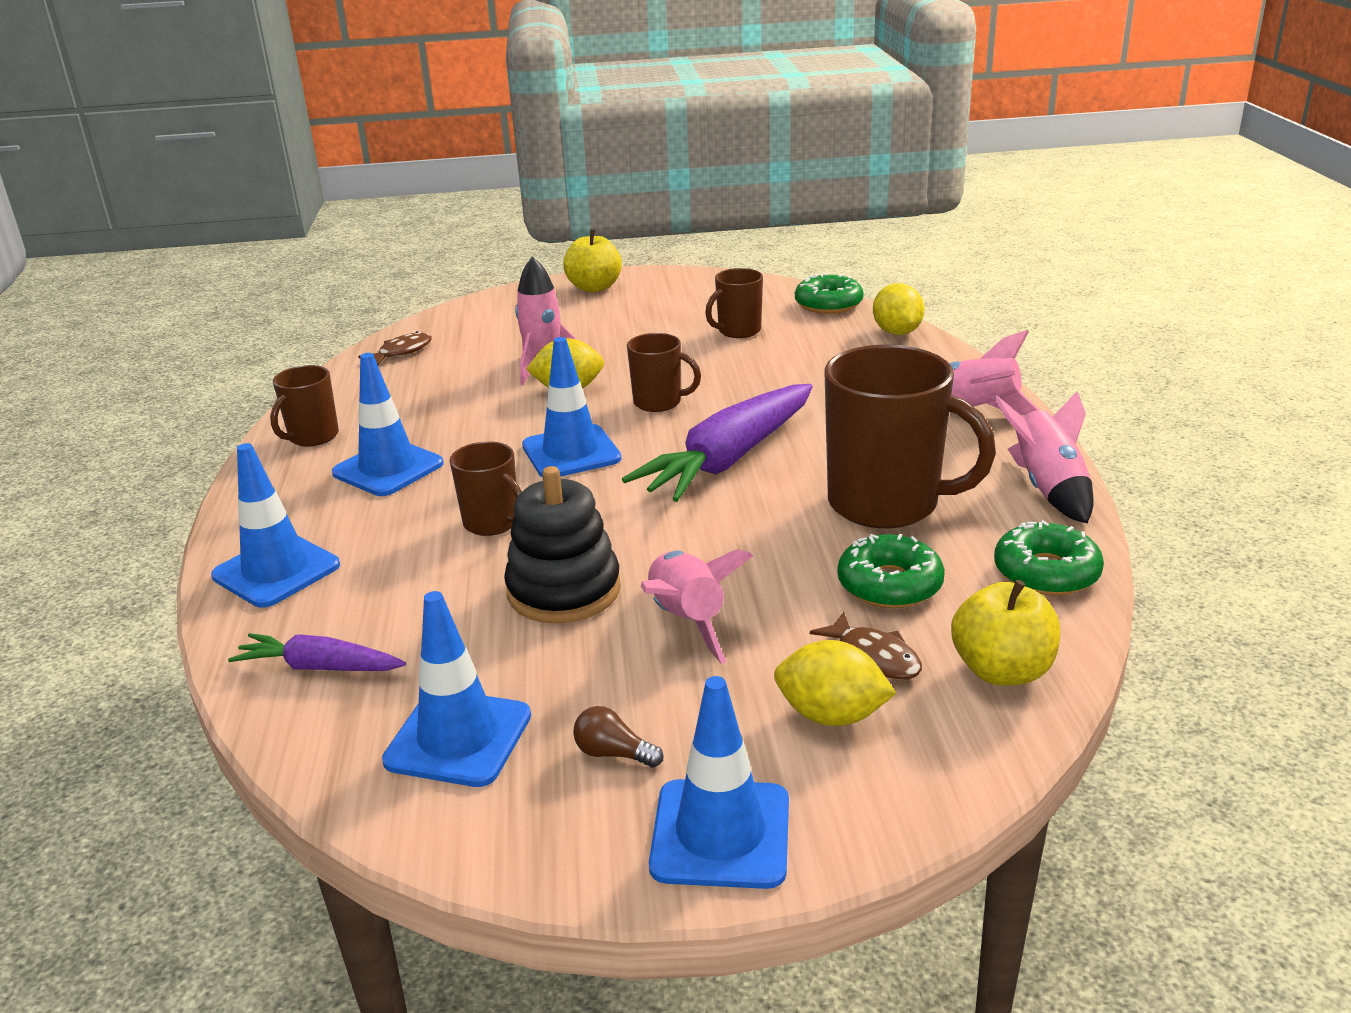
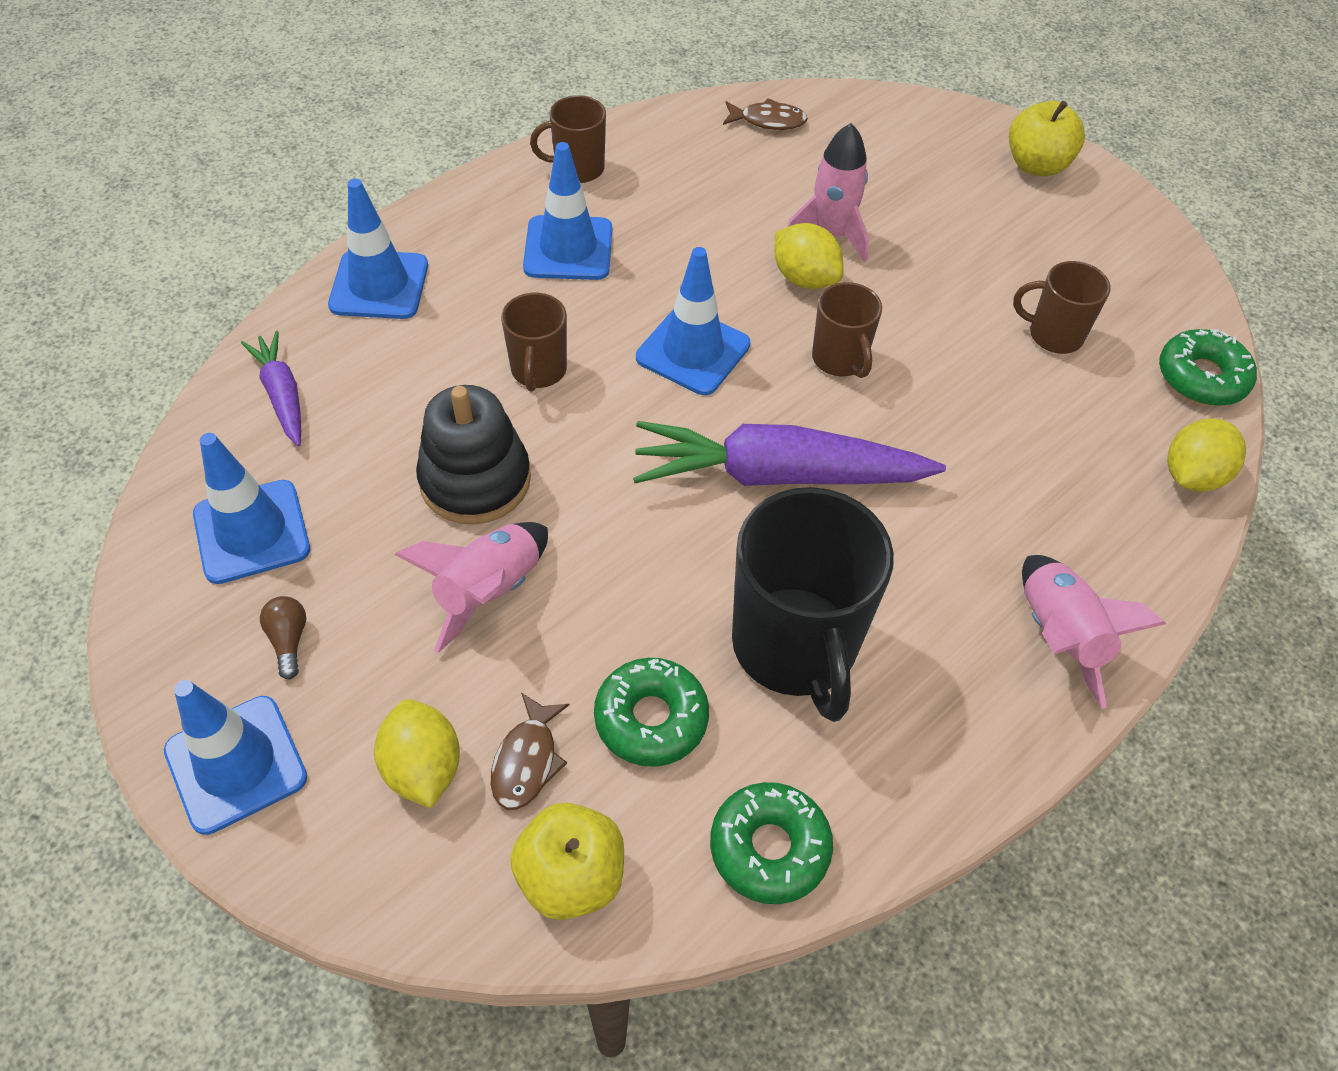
camera: 50 degrees right, 25 degrees up
(886, 504) = (795, 648): brown mug -> black mug
(1047, 488) = (943, 782): pink rocket -> none

